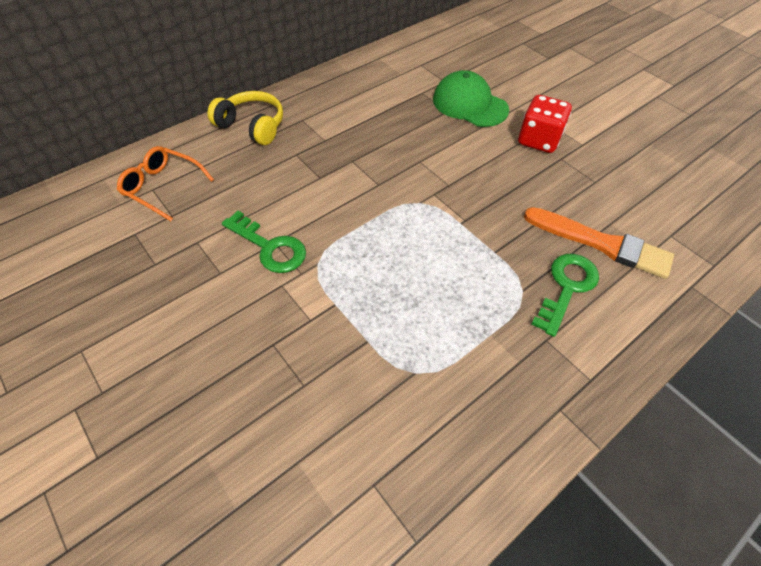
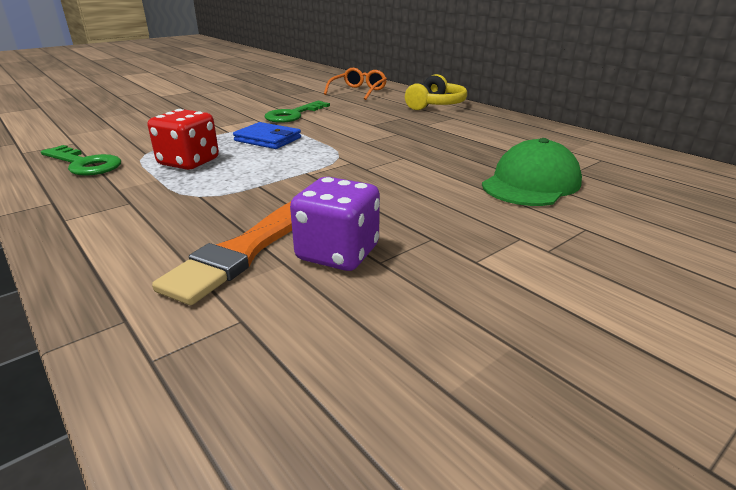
camera: 90 degrees right, 25 degrees down
(368, 261) = (268, 139): none -> blue wallet
(538, 140) = (470, 224): red dice -> red dice (189, 162)
(567, 287) = (187, 218): green key -> green key (85, 164)
(592, 199) = (337, 253): none -> purple dice

